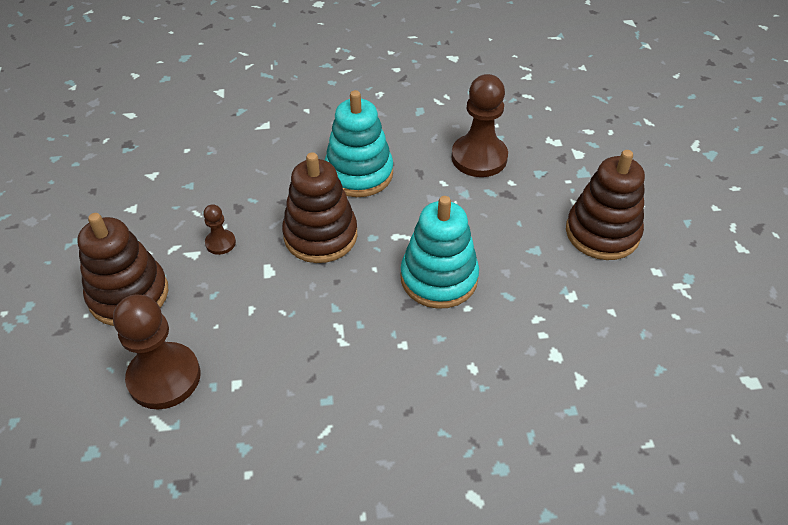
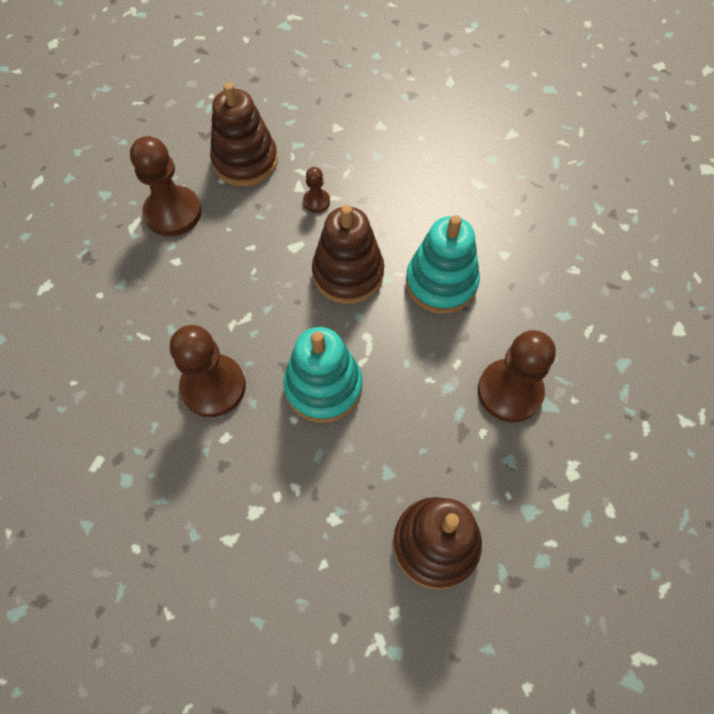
camera: 75 degrees right, 15 degrees up
(412, 369) = (213, 387): none -> brown pawn

